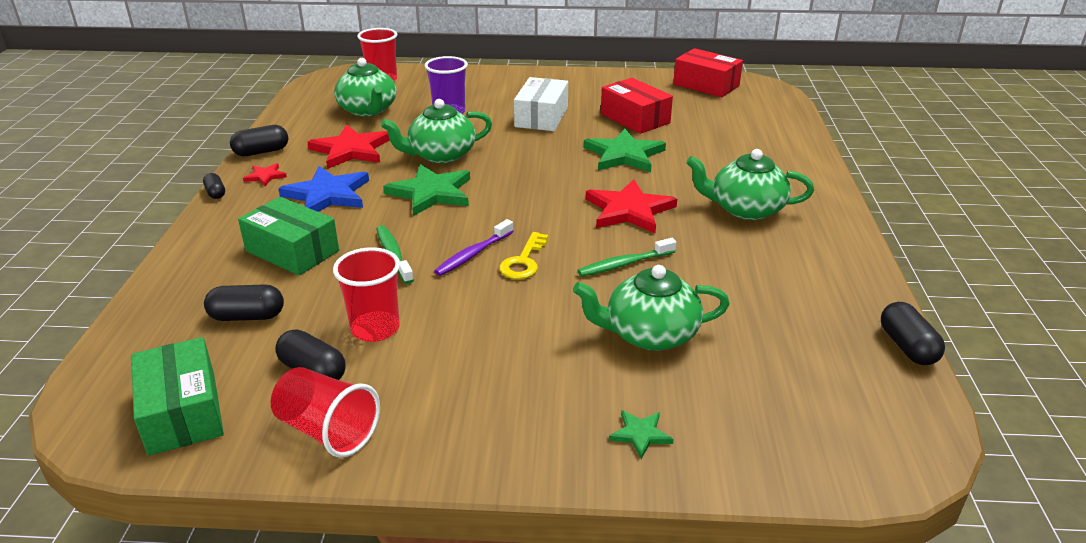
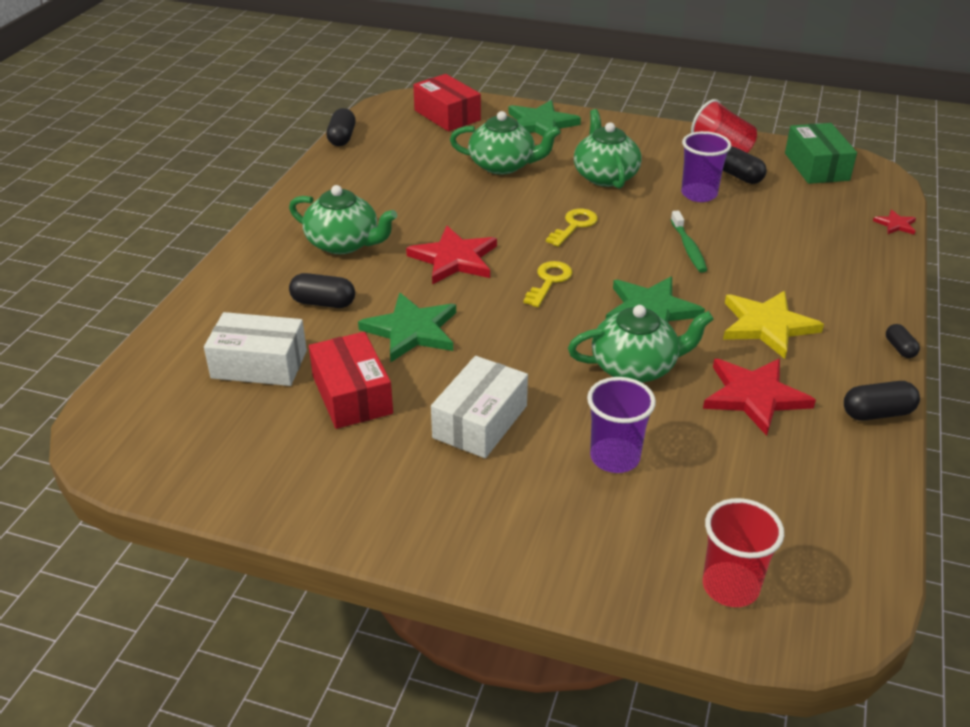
camera: 165 degrees left, 5 degrees up
(247, 316) = (800, 215): black capsule -> black capsule (323, 303)
(265, 176) = (852, 366): red star -> red star (895, 224)
(292, 251) = (784, 264): green box -> none
(327, 195) = (767, 326): blue star -> yellow star
(368, 110) = (744, 488): green teapot -> green teapot (605, 176)
(375, 329) = (699, 194): red cup -> purple cup
(473, 254) = (617, 238): purple toothbrush -> none
(529, 203) = (549, 281): none -> yellow key
(624, 264) = (491, 212): green toothbrush -> none
(640, 434) = (540, 124): green star -> green star, size x2.09
(706, 85) = (181, 458): red box -> red box (447, 115)
(714, 124) = (259, 364): none -> white box

